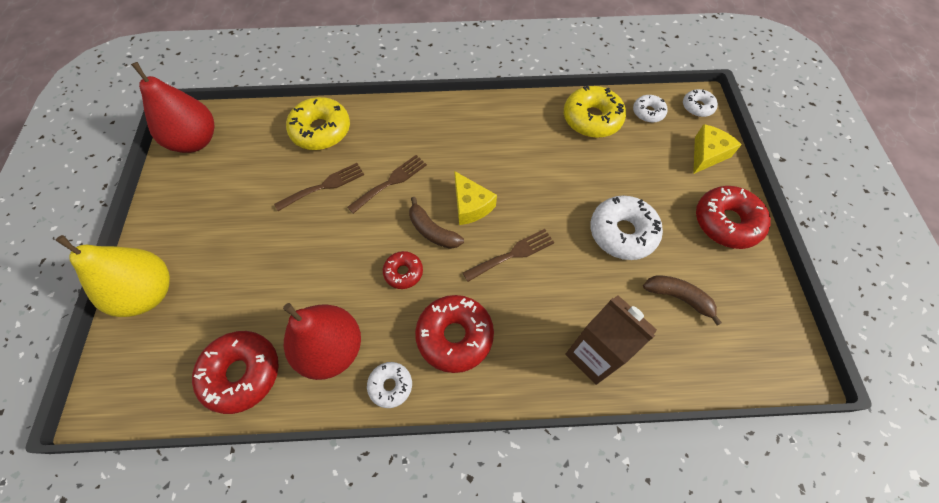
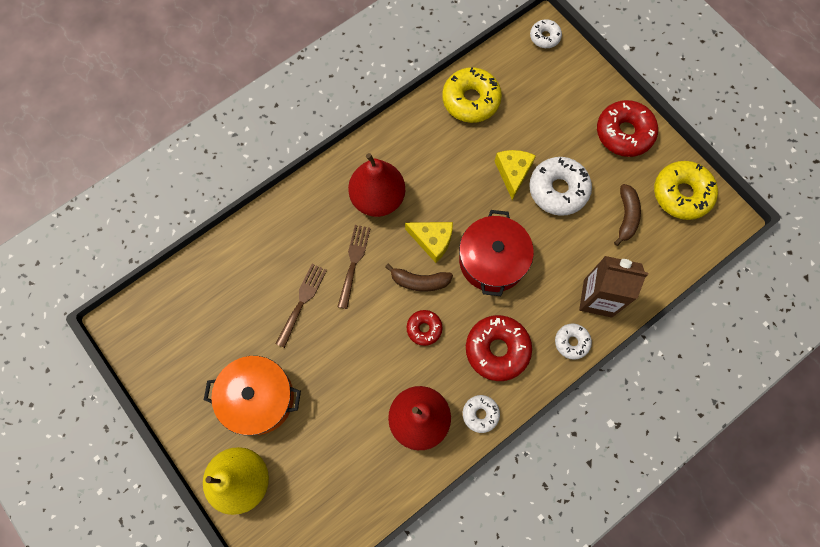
camera: 35 degrees left, 10 degrees up
(195, 141) = (151, 336): red pear -> red pear (378, 198)
(223, 237) = (258, 398): none -> orange pot
(242, 373) = (370, 481): red donut -> none
(321, 131) = (255, 254): yellow donut -> yellow donut (681, 194)
(512, 254) = (492, 260): brown fork -> red pot
(648, 112) = (510, 66): white donut -> white donut (571, 342)
(678, 297) = (626, 216): brown banana -> brown banana turned 105 degrees clockwise
(707, 154) = (577, 79): yellow cheese -> yellow cheese (513, 173)

